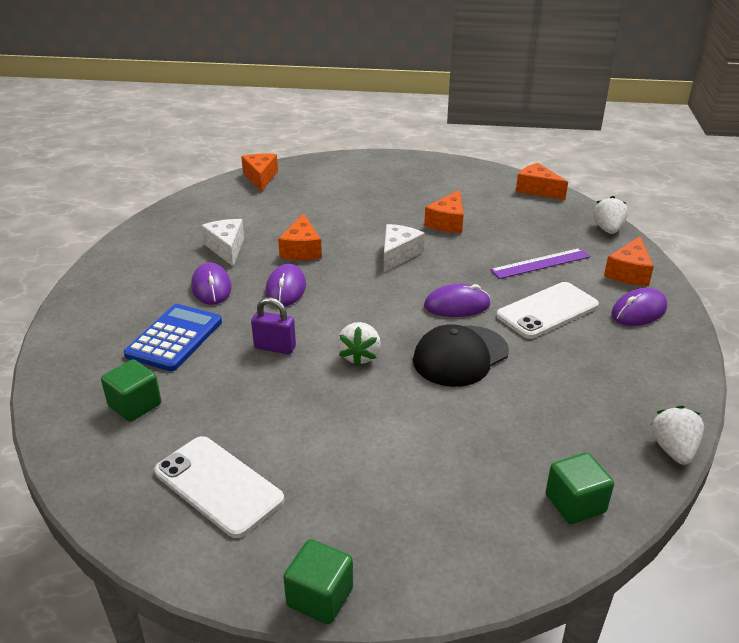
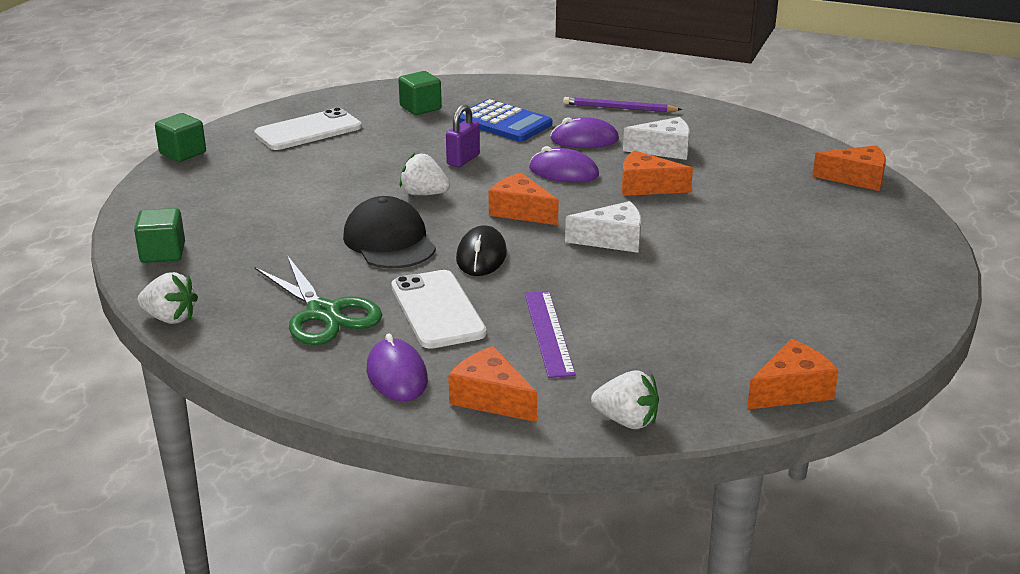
camera: 105 degrees right, 5 degrees down
(131, 278) = (619, 108): none -> purple pencil
(398, 254) = (612, 240): white cheese -> white cheese turned 45 degrees counterclockwise
(447, 222) = (690, 287): orange cheese -> orange cheese (520, 211)
(457, 305) = (481, 256): purple mouse -> black mouse
(594, 362) = (324, 313): none -> green scissors

